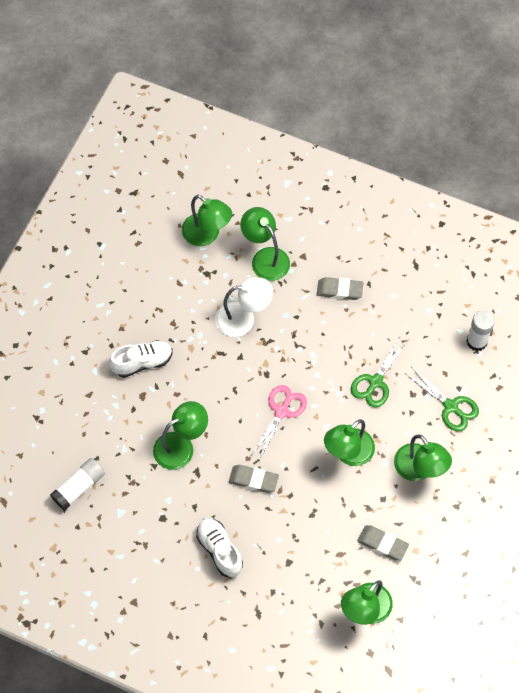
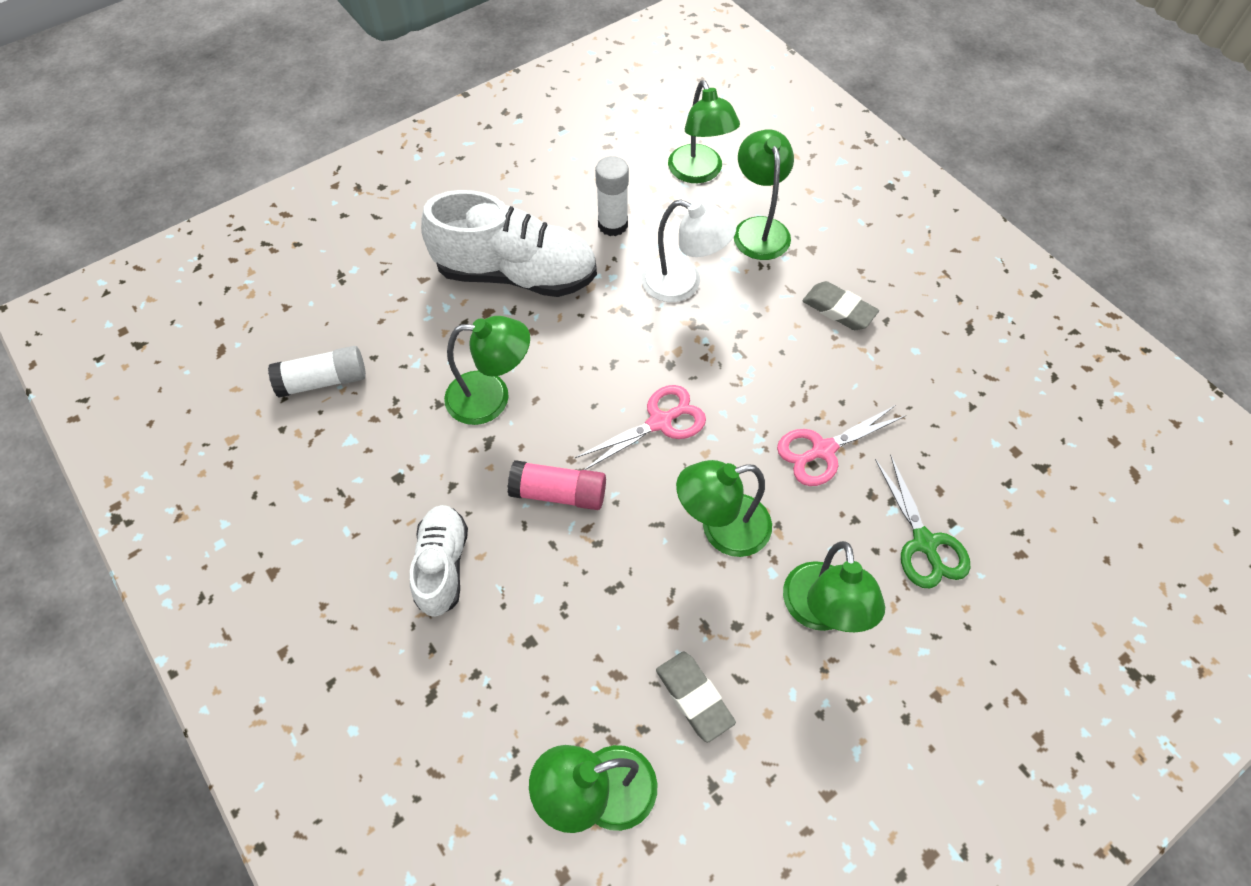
camera: 30 degrees right, 5 degrees down
(142, 362) = (516, 274): white shoe -> white shoe, size x1.75
(253, 480) = (558, 493): grey eraser -> pink glue stick
(375, 382) = (823, 450): green scissors -> pink scissors
(476, 341) = (1015, 470): white glue stick -> white glue stick (613, 225)

